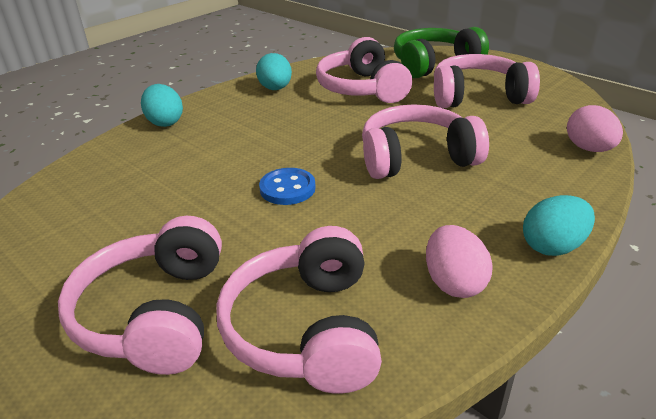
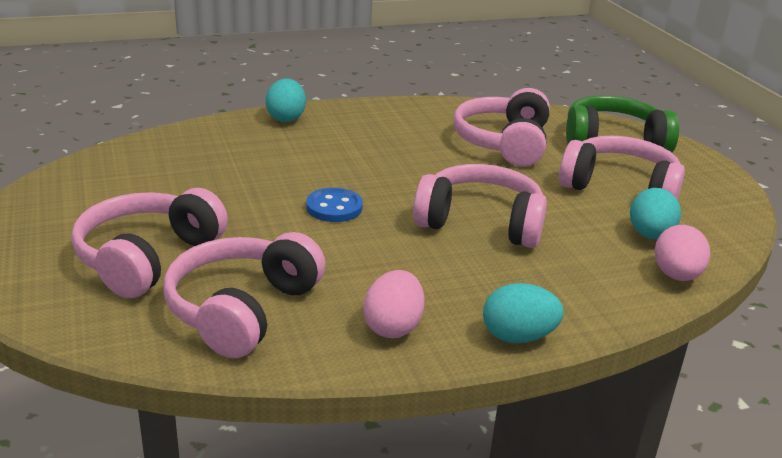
camera: 25 degrees right, 5 degrees down
(275, 89) = (416, 117): turquoise egg -> turquoise egg (650, 235)

